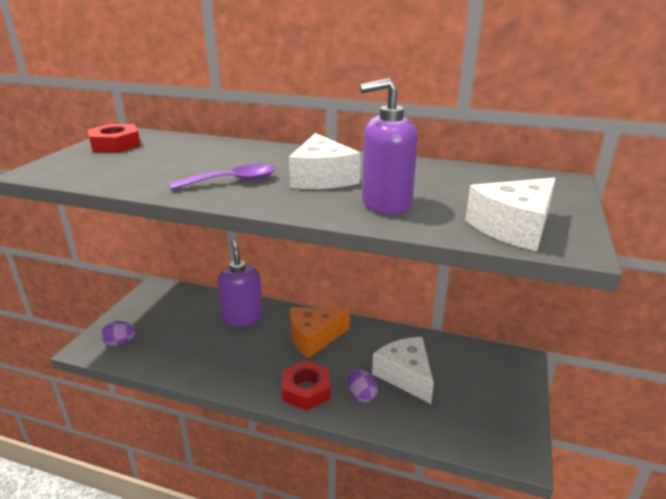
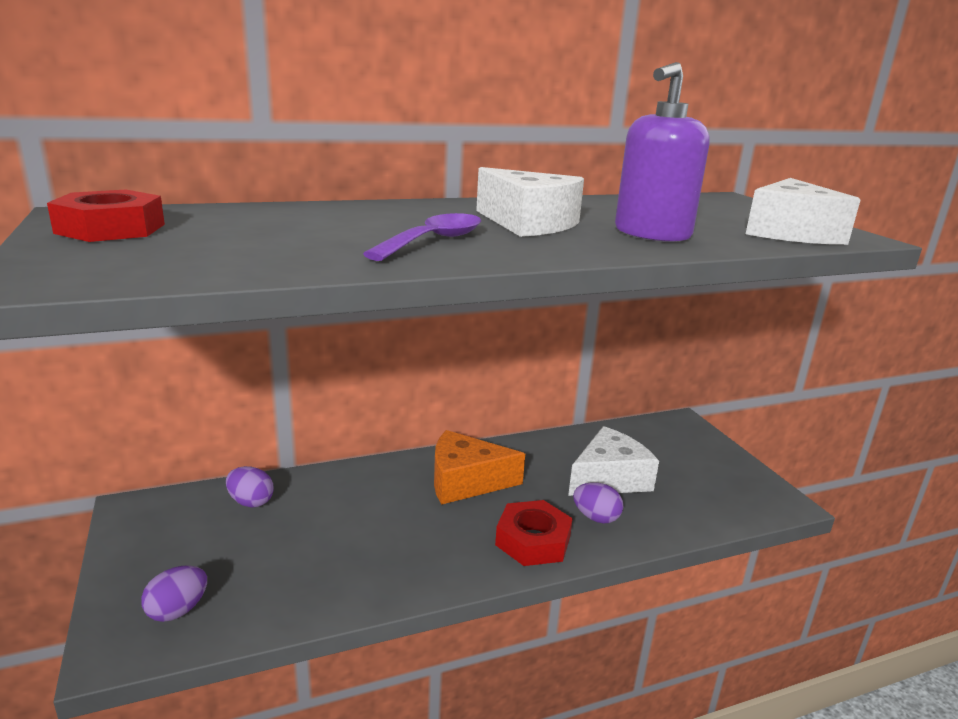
camera: 40 degrees left, 5 degrees down
(201, 304) = (251, 502): none -> purple egg
(243, 317) = (340, 495): purple soap dispenser -> none
(314, 338) = (465, 481): orange cheese -> orange cheese turned 60 degrees clockwise
(405, 375) = (609, 478): white cheese -> white cheese turned 120 degrees clockwise

